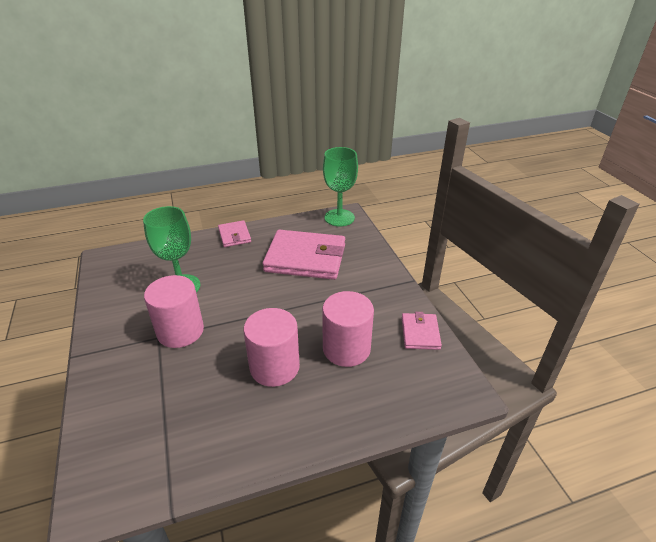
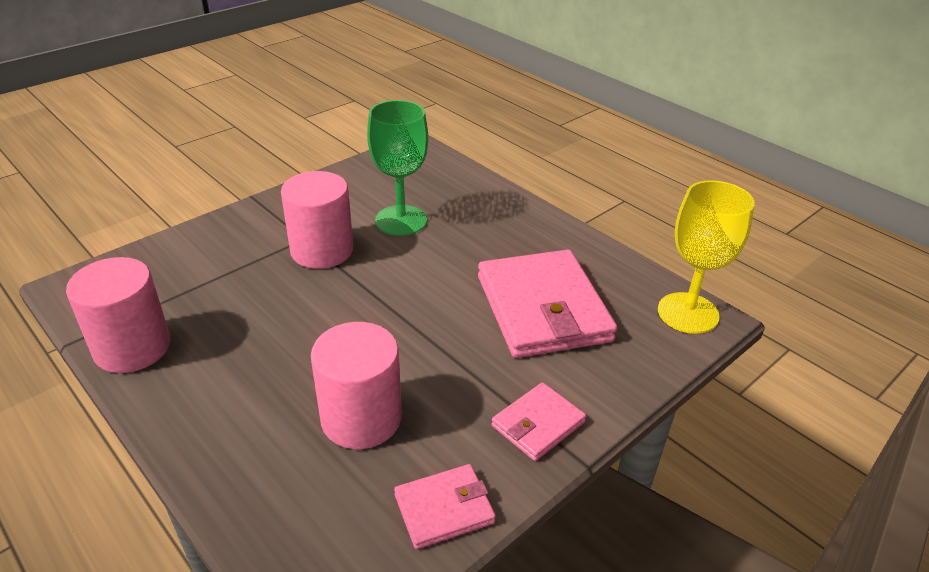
camera: 65 degrees right, 0 degrees up
(234, 235) = (539, 222): pink wallet -> pink wallet (538, 424)
(274, 367) = (293, 353): pink cylinder -> pink cylinder (132, 347)
(339, 218) = (688, 313): green goblet -> yellow goblet

